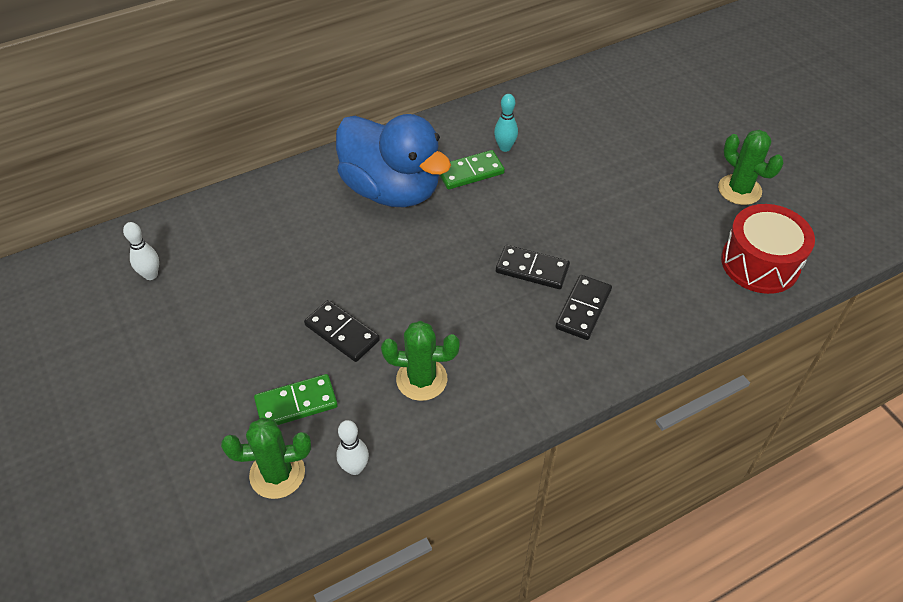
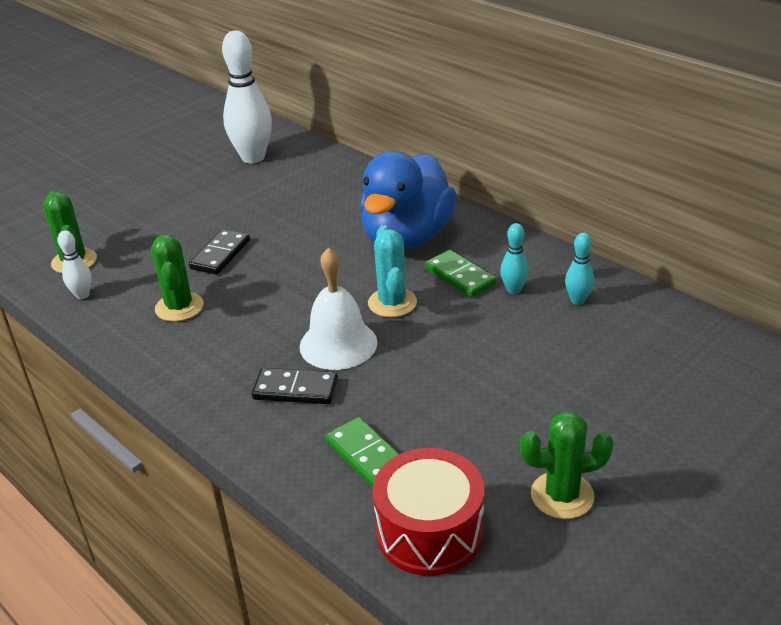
camera: 75 degrees right, 15 degrees down
(151, 275) = (253, 158): white bowling pin -> white bowling pin, size x2.12
(296, 403) = (142, 252): green domino -> green domino (367, 456)
(488, 222) = (392, 303): none -> turquoise cactus
(532, 269) = (338, 344): black domino -> white bell
(534, 118) = (577, 300): none -> turquoise bowling pin
(739, 190) = (562, 495): green cactus -> green cactus turned 45 degrees clockwise

